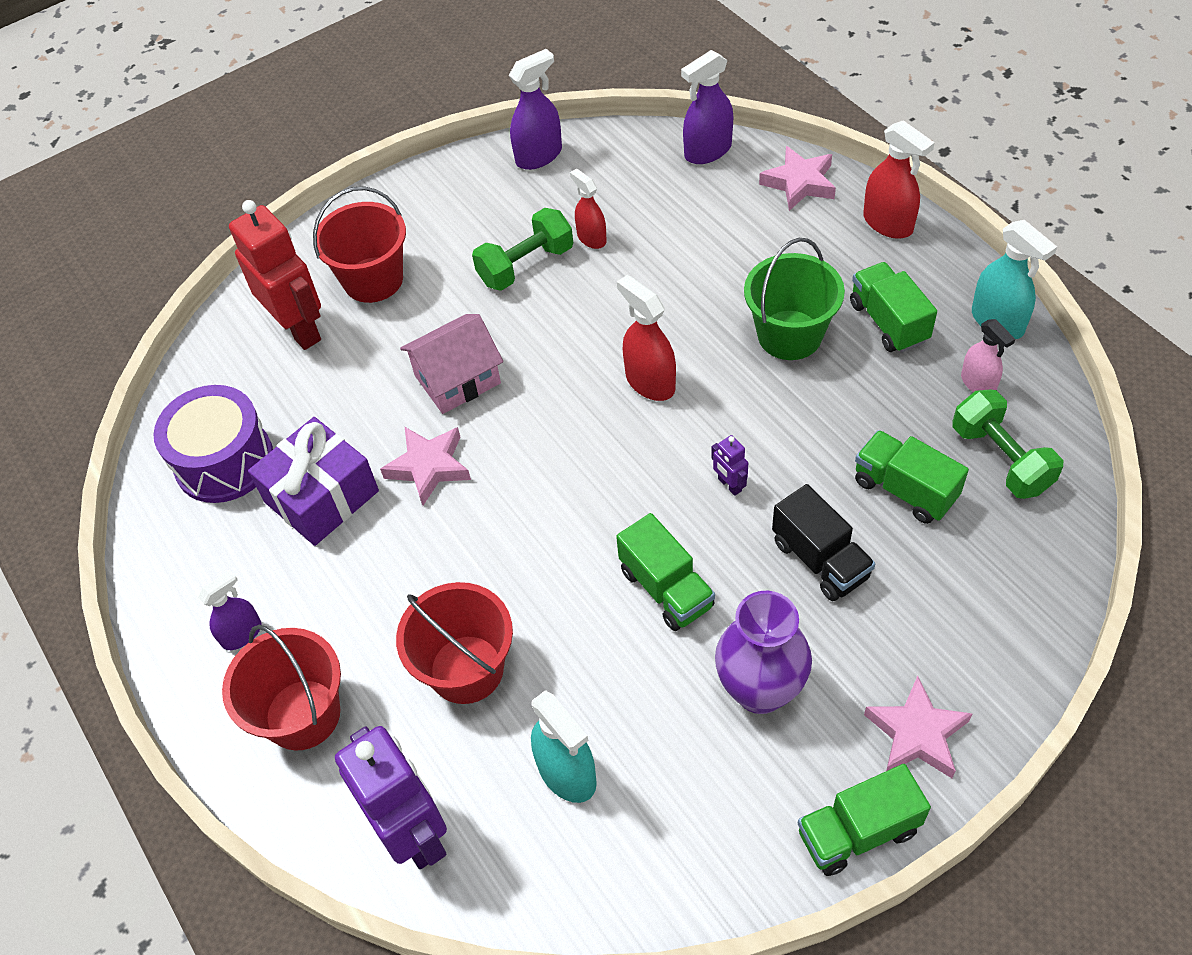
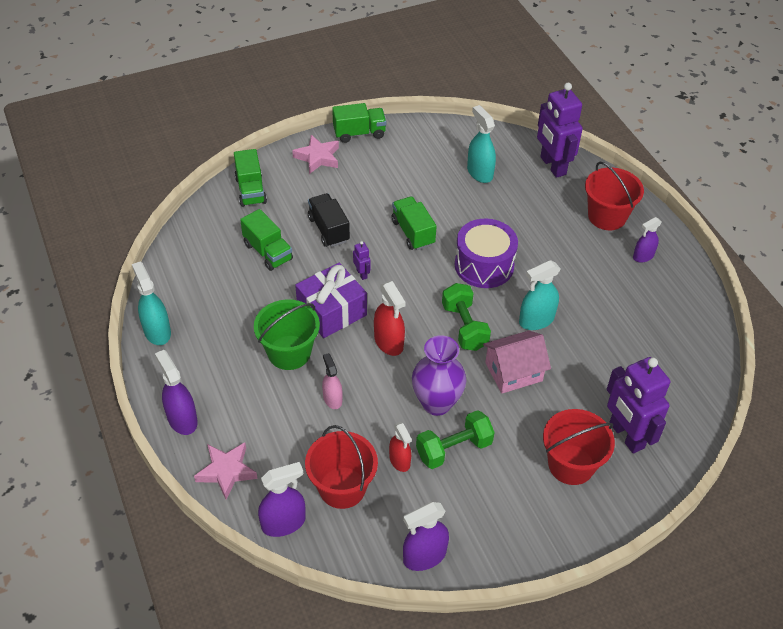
camera: 175 degrees left, 5 degrees down
(224, 461) = (668, 351): purple drum -> purple drum (484, 265)
(299, 329) = (626, 435): red robot -> purple robot
(321, 496) = (603, 317): purple gift -> purple gift (332, 311)
(429, 467) = (536, 320): pink star -> turquoise spray bottle
(466, 669) = (522, 219): red bucket -> red bucket (342, 487)
(760, 690) = (381, 185): purple vase -> purple vase (436, 403)
(888, 223) = (182, 419): red spray bottle -> purple spray bottle
(888, 322) = (223, 347): green truck -> green truck (251, 190)
(978, 383) = (193, 297): pink spray bottle -> pink spray bottle (332, 399)
(1000, 459) = (208, 256): green dumbbell -> green dumbbell (464, 327)

